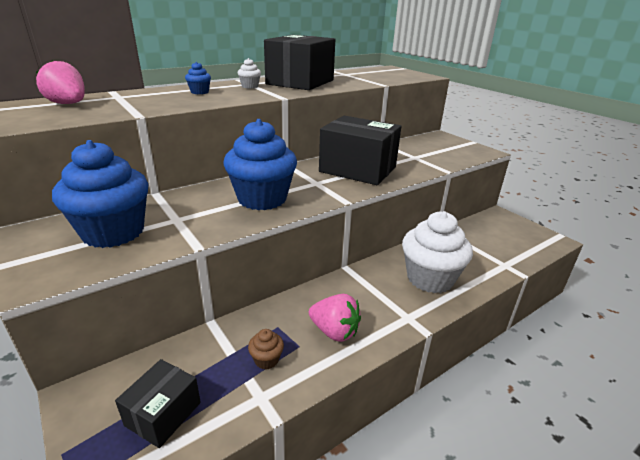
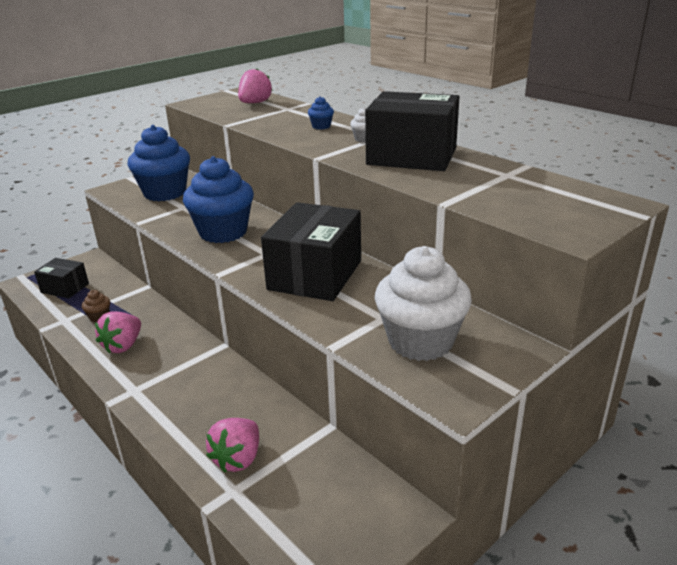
camera: 85 degrees right, 0 degrees up
(430, 278) = (201, 409): white cupcake -> white cupcake (420, 341)
(477, 262) = (238, 459): none -> pink strawberry

